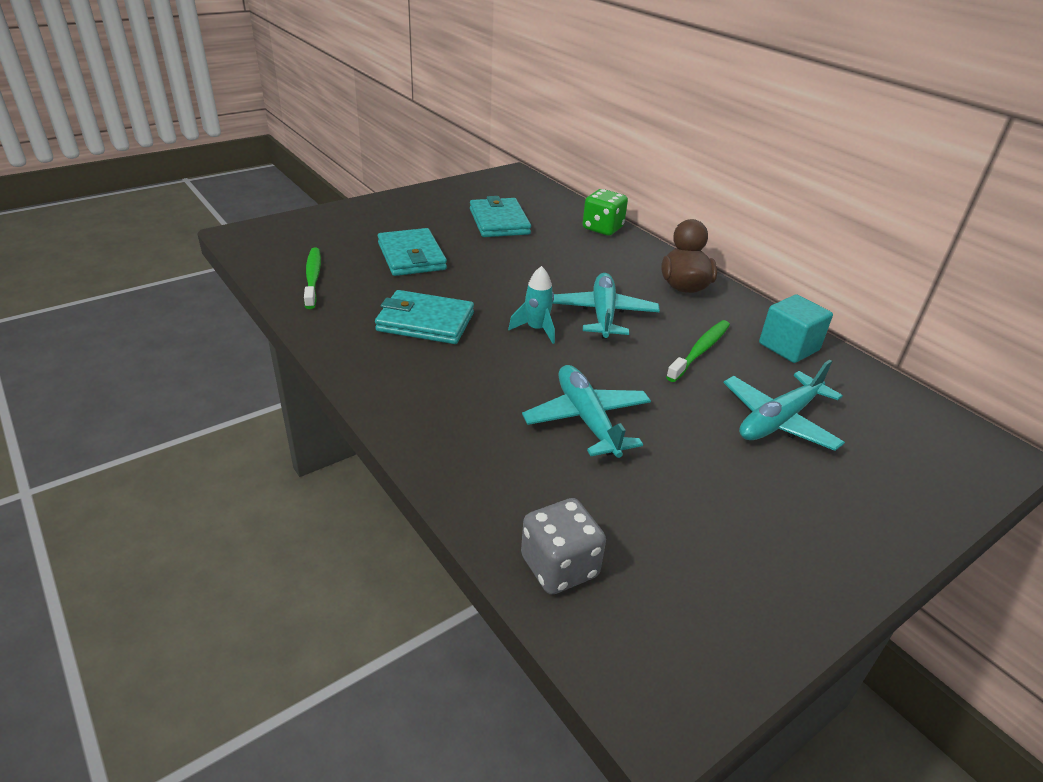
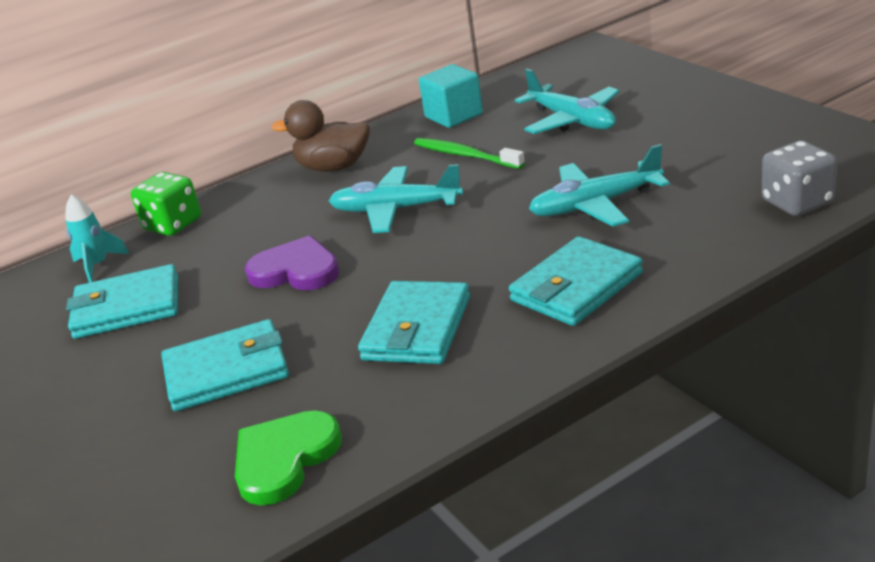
camera: 80 degrees left, 5 degrees down
(313, 278) = (284, 459): green toothbrush -> green heart
(449, 397) = (576, 287): none -> turquoise wallet
(522, 275) = (296, 270): none -> purple heart
(536, 329) = (430, 248): turquoise rocket -> turquoise rocket (98, 265)

